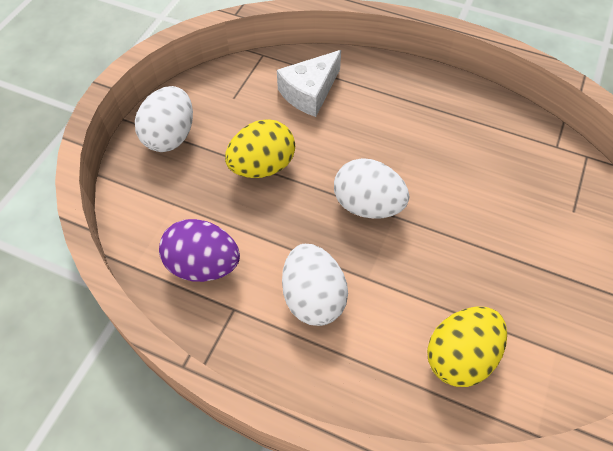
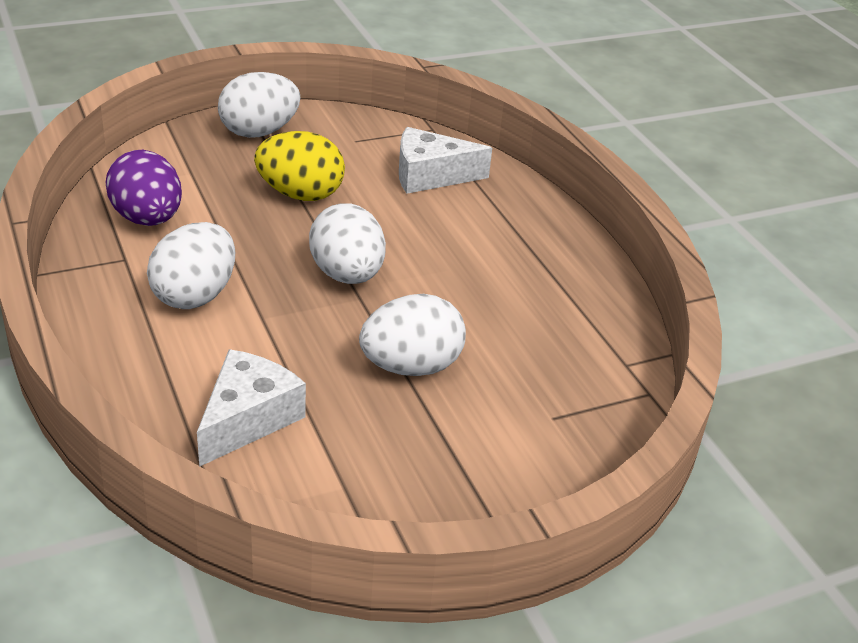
camera: 40 degrees right, 20 degrees down
(460, 357) = (248, 419): yellow egg -> white cheese
(480, 240) = (411, 367): none -> white egg

